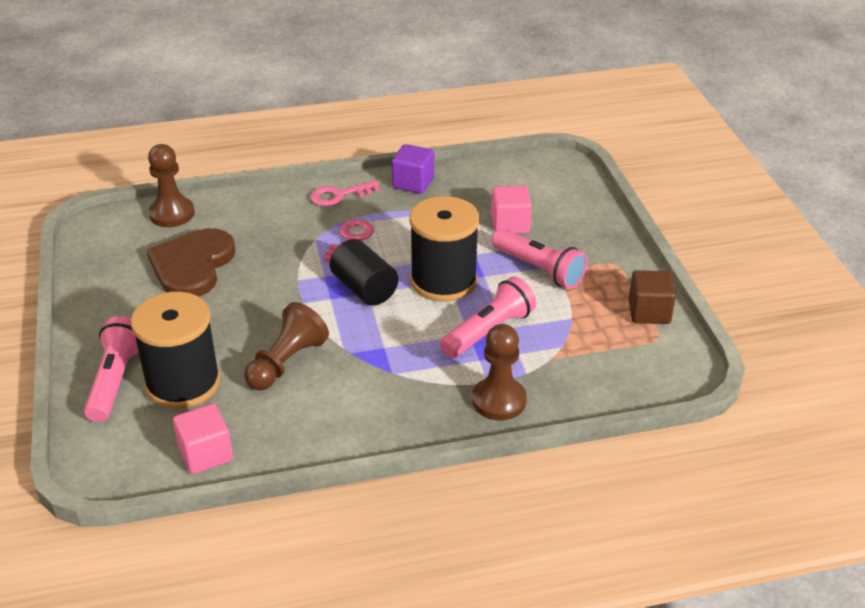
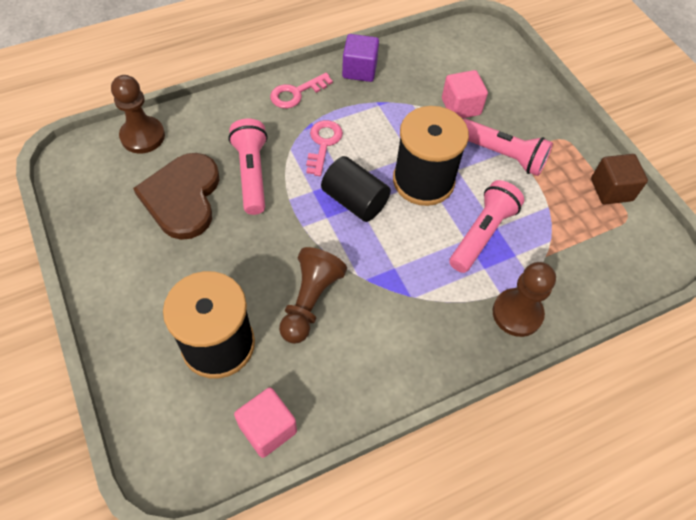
camera: 15 degrees left, 20 degrees up
(115, 380) = (150, 353): pink flashlight -> pink flashlight (252, 174)

